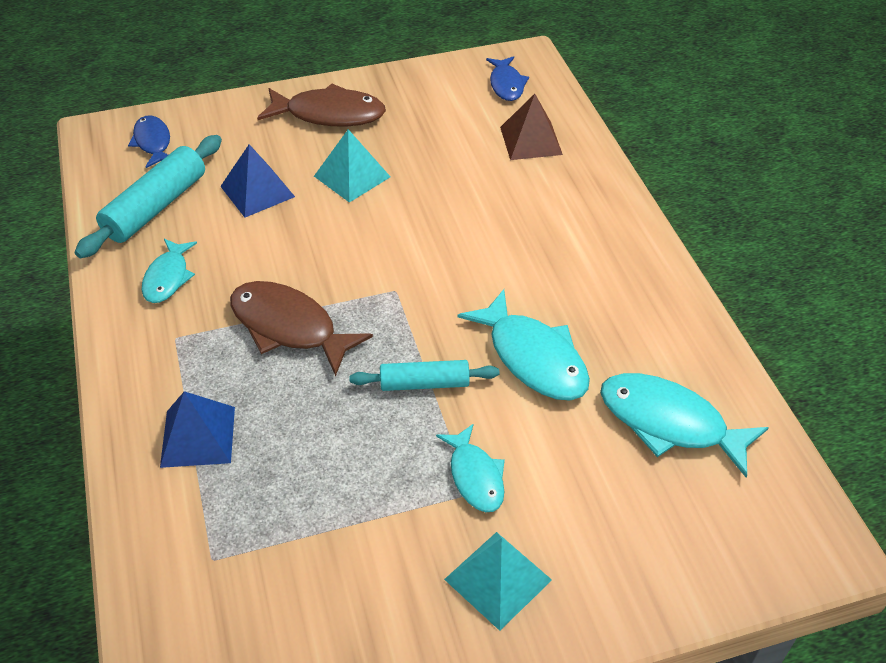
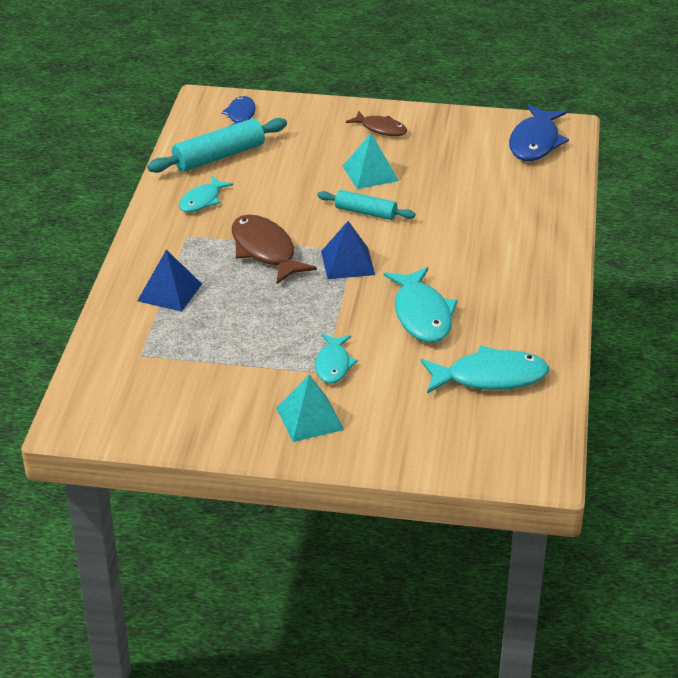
camera: 25 degrees right, 10 degrees down
(257, 191) = (295, 165): blue pyramid -> blue pyramid (348, 263)
(329, 114) = (381, 129): brown fish -> brown fish, size x0.61
(424, 383) = (335, 307): turquoise rolling pin -> turquoise rolling pin (365, 212)
(506, 84) = (535, 142): blue fish -> blue fish, size x1.63
(531, 140) = (525, 184): brown pyramid -> none
(669, 423) = (490, 377): turquoise fish -> turquoise fish turned 120 degrees clockwise

